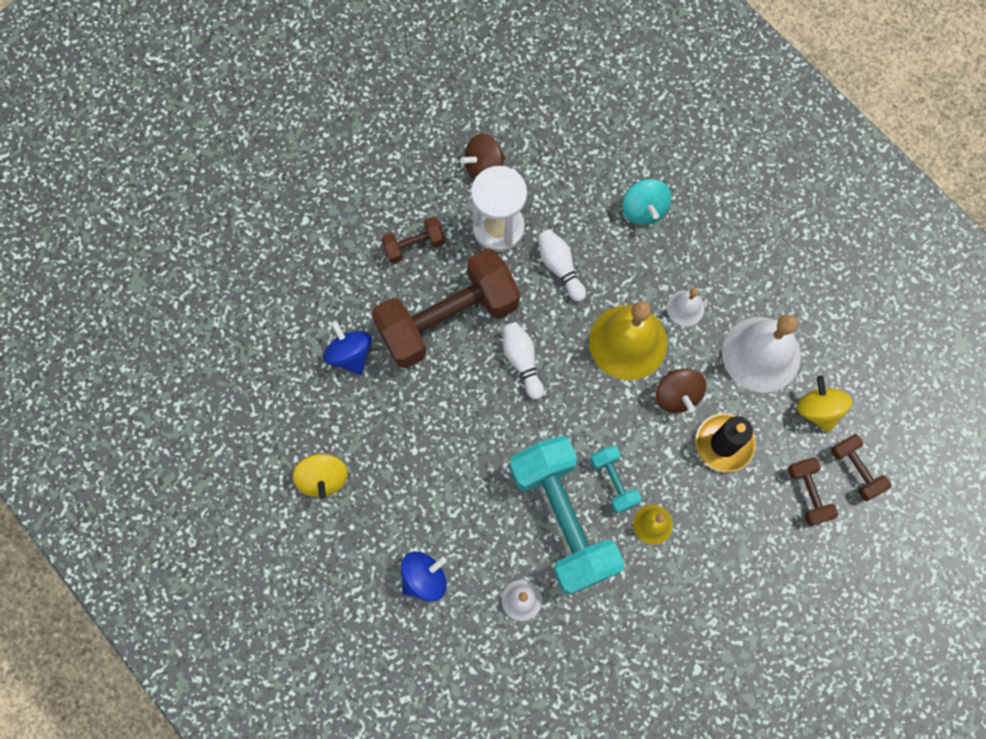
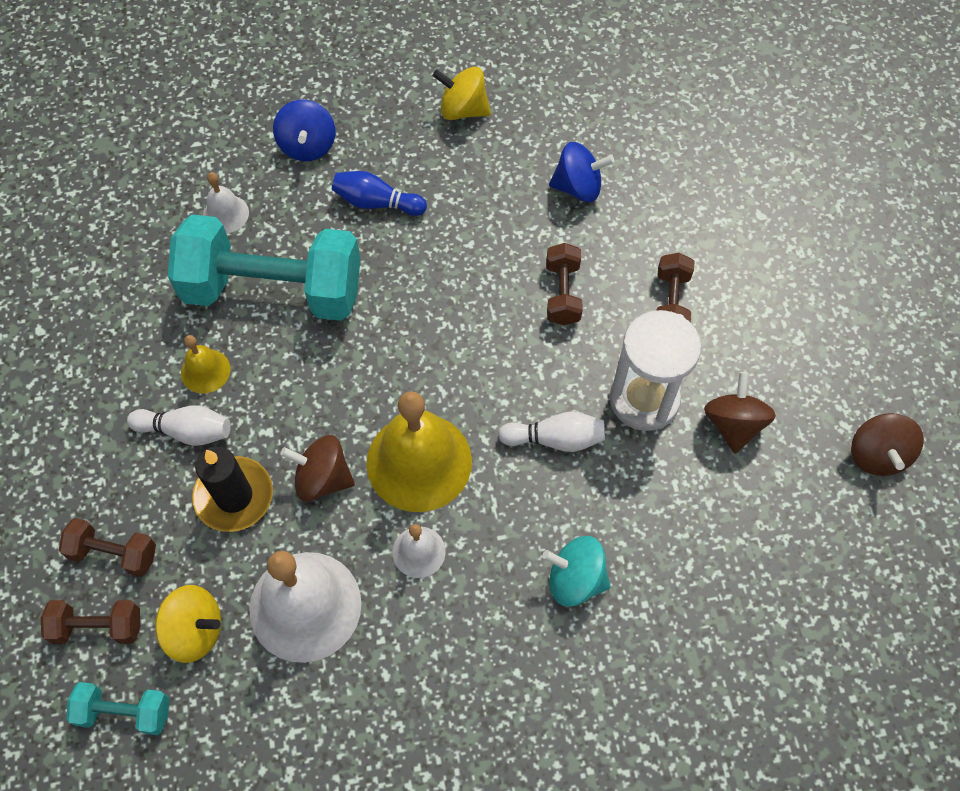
camera: 120 degrees right, 10 degrees down
(446, 492) = (376, 203): none -> blue bowling pin
(448, 318) = (562, 293): brown dumbbell -> brown dumbbell, size x0.44
(455, 79) = (877, 454): none -> brown spinning top
(522, 361) = (468, 340): white bowling pin -> white bowling pin (186, 431)
(614, 481) = (276, 358): turquoise dumbbell -> turquoise dumbbell (125, 712)

